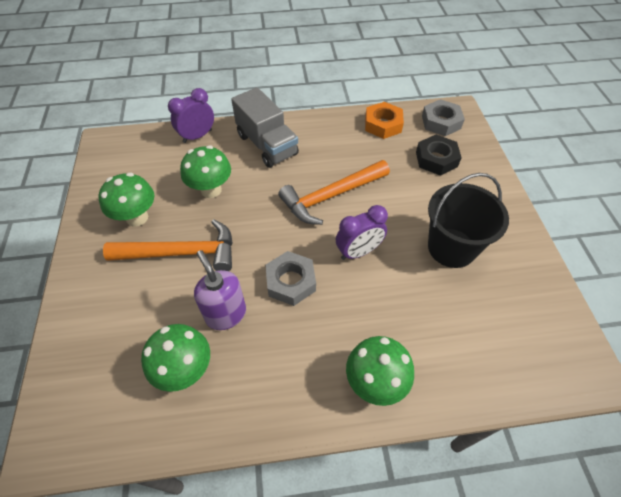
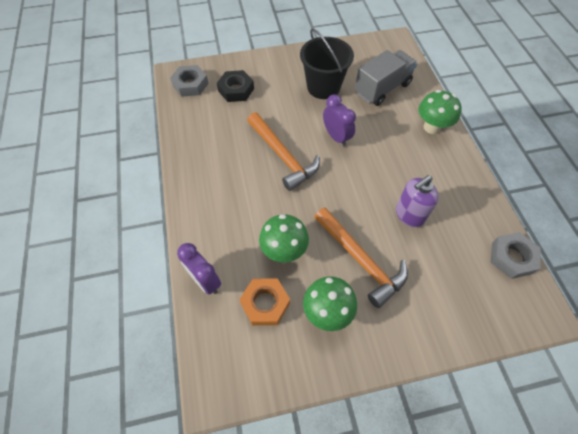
camera: 95 degrees left, 5 degrees up
(181, 253) = (360, 260): orange hammer -> orange hammer turned 150 degrees clockwise
(185, 370) = (459, 233): green mushroom -> none
(267, 145) = (219, 211): grey truck -> grey truck (382, 88)
(291, 282) = (371, 176): grey nut -> grey nut (511, 257)
(383, 124) = (192, 122): orange nut -> orange nut (265, 303)

